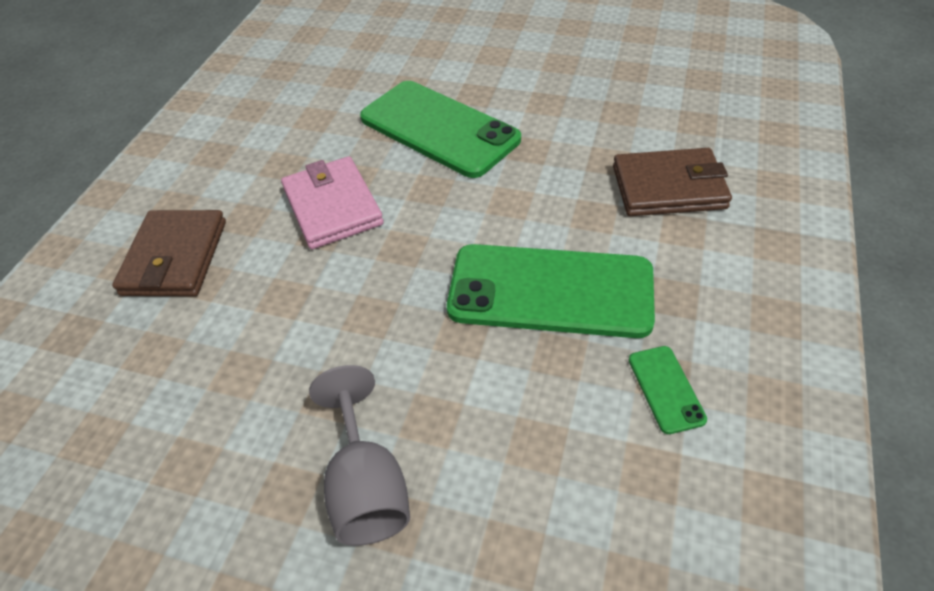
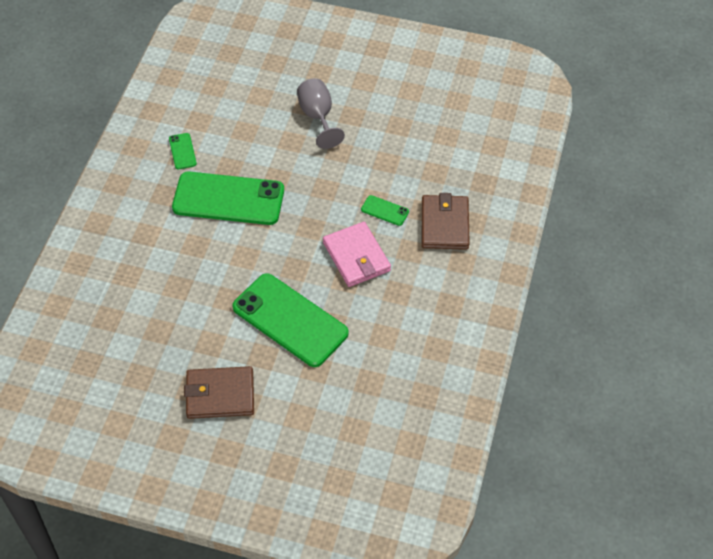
camera: 175 degrees right, 5 degrees up
(269, 278) = (385, 211): none -> green phone
(668, 187) = (145, 263): brown wallet -> brown wallet (220, 395)

